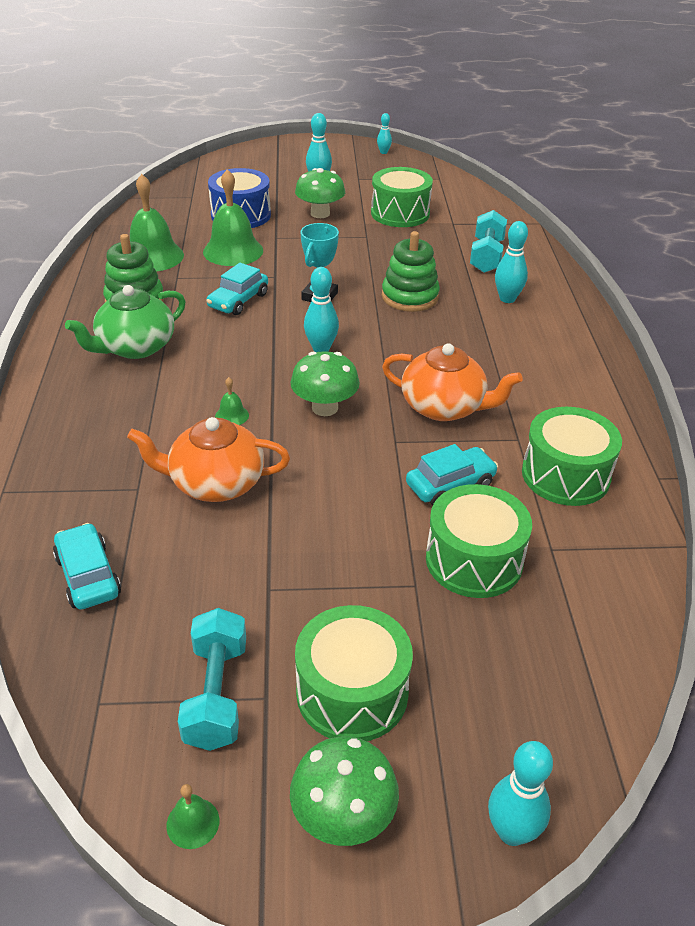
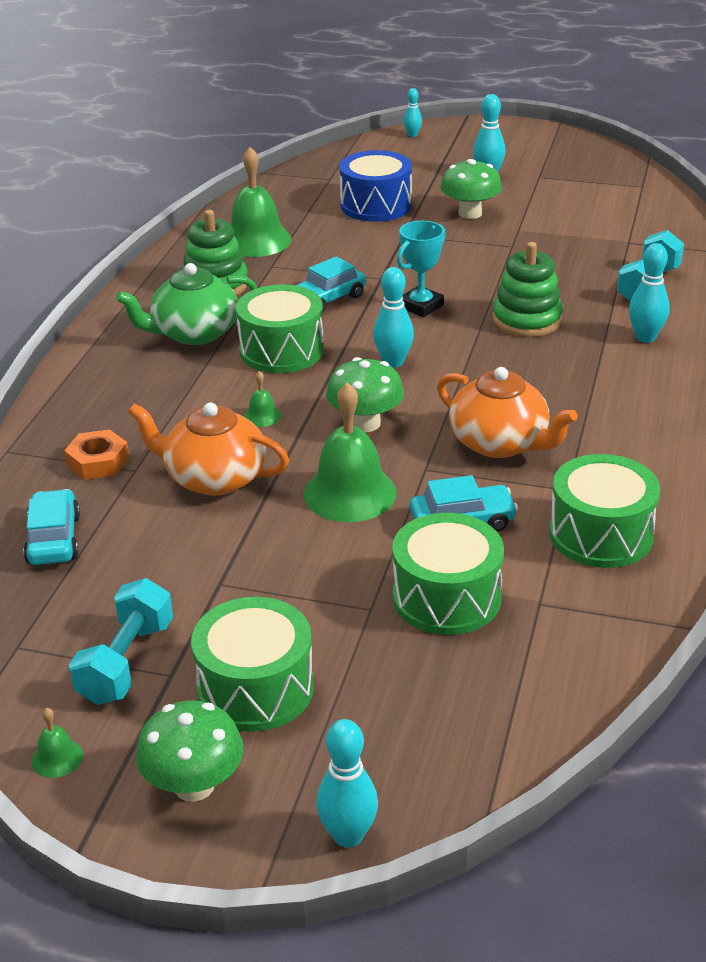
camera: 20 degrees right, 5 degrees down
(98, 487) = (98, 462): none -> orange nut
(233, 251) = (347, 244): green bell -> green bell (350, 493)
(383, 152) = (588, 148): turquoise bowling pin -> turquoise bowling pin (412, 135)
(400, 213) = (568, 223): green drum -> green drum (281, 350)

